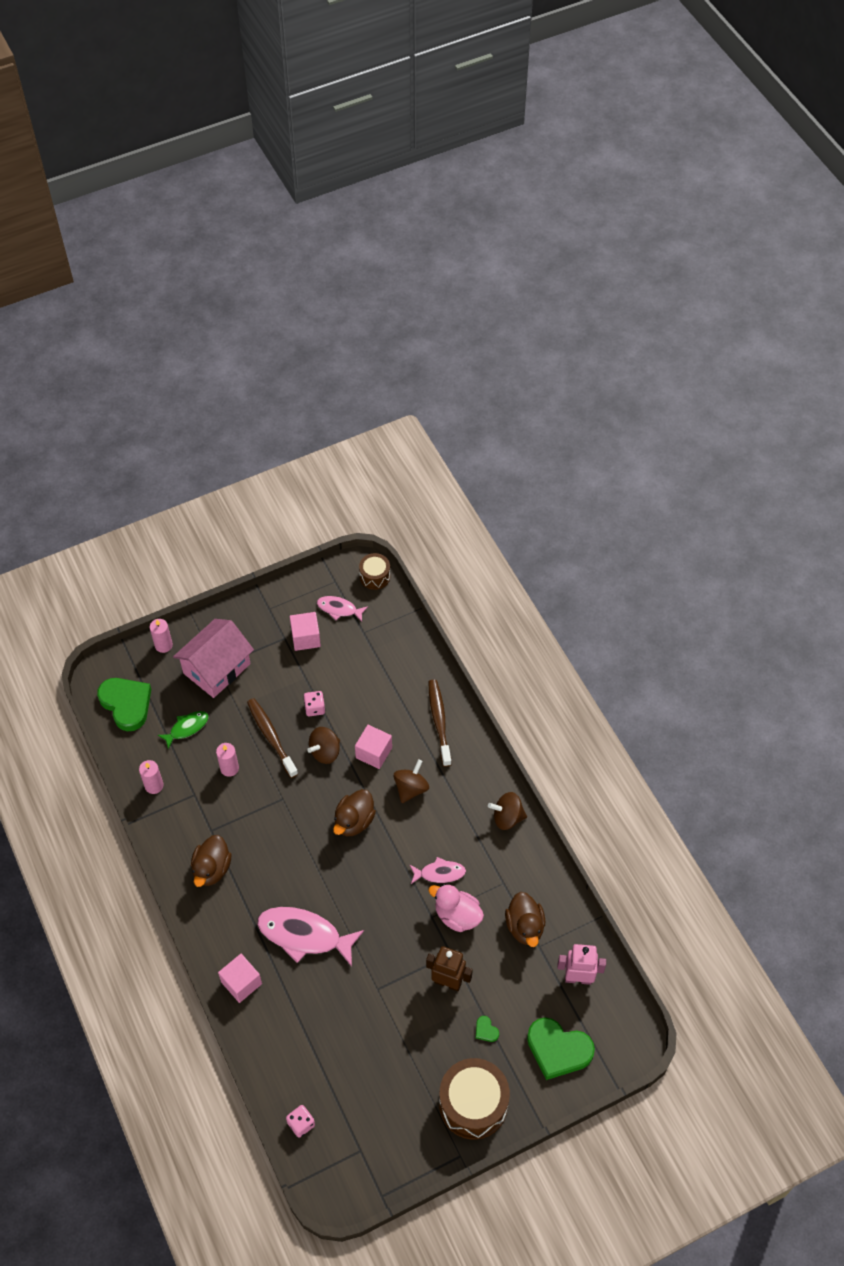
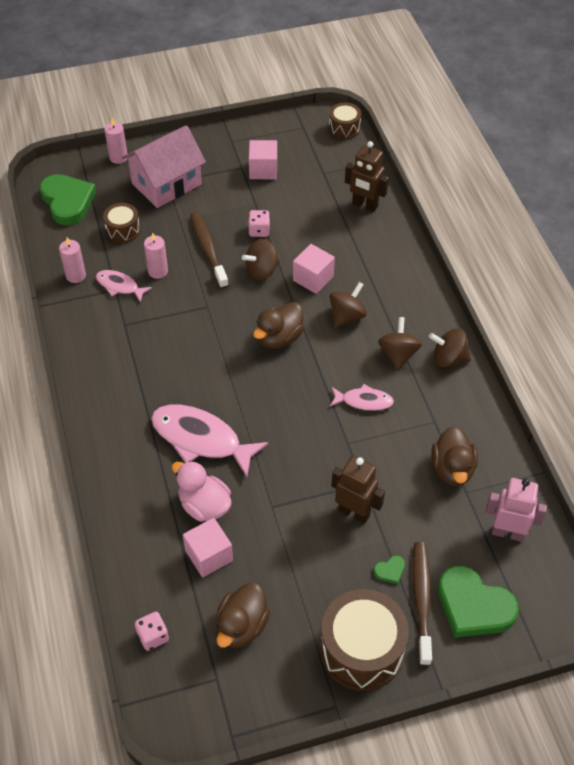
camera: 10 degrees right, 5 degrees down
(186, 728) = (123, 230): green fish -> brown drum
(212, 869) = (116, 360): brown duck -> brown duck (241, 626)
(241, 983) = (120, 476): pink cube -> pink cube (209, 555)
(339, 609) = (302, 150): pink fish -> pink fish (119, 286)
(408, 663) = (364, 205): none -> brown robot
(439, 721) = (388, 260): brown toothbrush -> brown toothbrush (422, 600)
(457, 915) = (376, 446): pink duck -> pink duck (204, 505)
(462, 821) = (398, 355): none -> brown spinning top
(486, 1030) = (390, 571): green heart -> green heart turned 90 degrees counterclockwise

